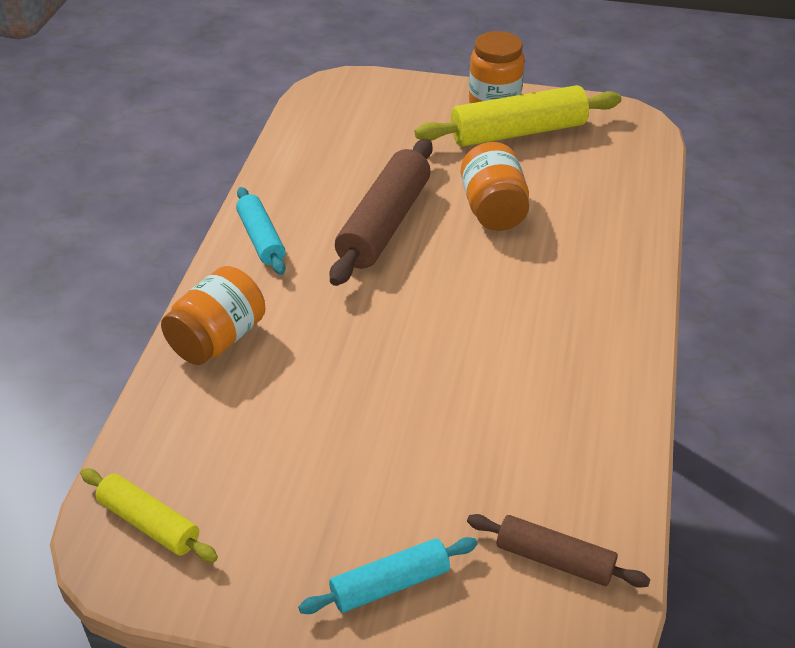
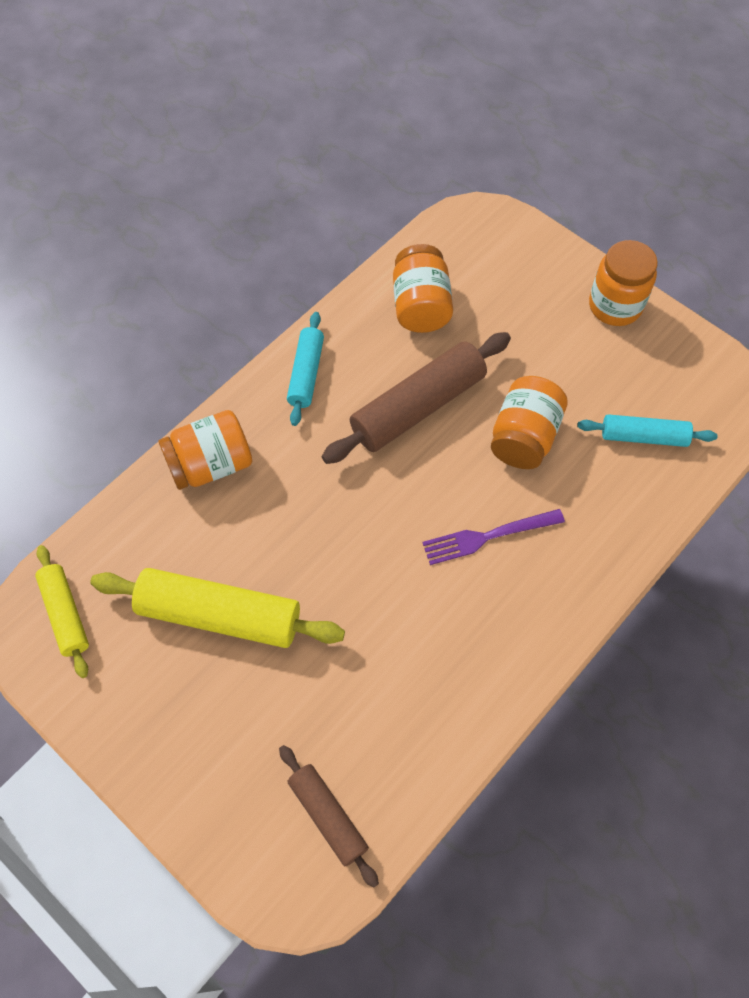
camera: 30 degrees right, 20 degrees up
(330, 157) = (421, 306): none -> orange jar
(390, 584) = (195, 765): turquoise rolling pin -> turquoise rolling pin (643, 437)
(518, 132) = (612, 354): yellow rolling pin -> yellow rolling pin (220, 615)
(520, 287) = (487, 537): none -> purple fork

